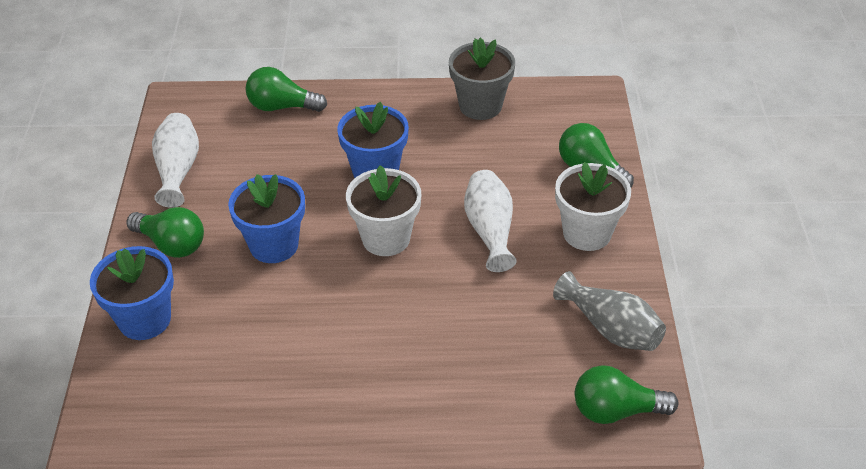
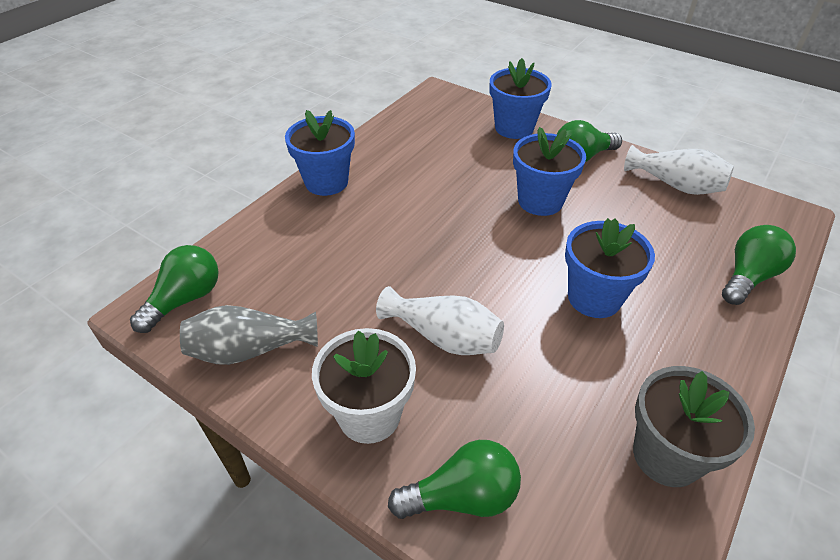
camera: 125 degrees right, 0 degrees up
(376, 424) = (326, 182): none -> blue flower pot
(386, 238) = (495, 263): white flower pot -> none

